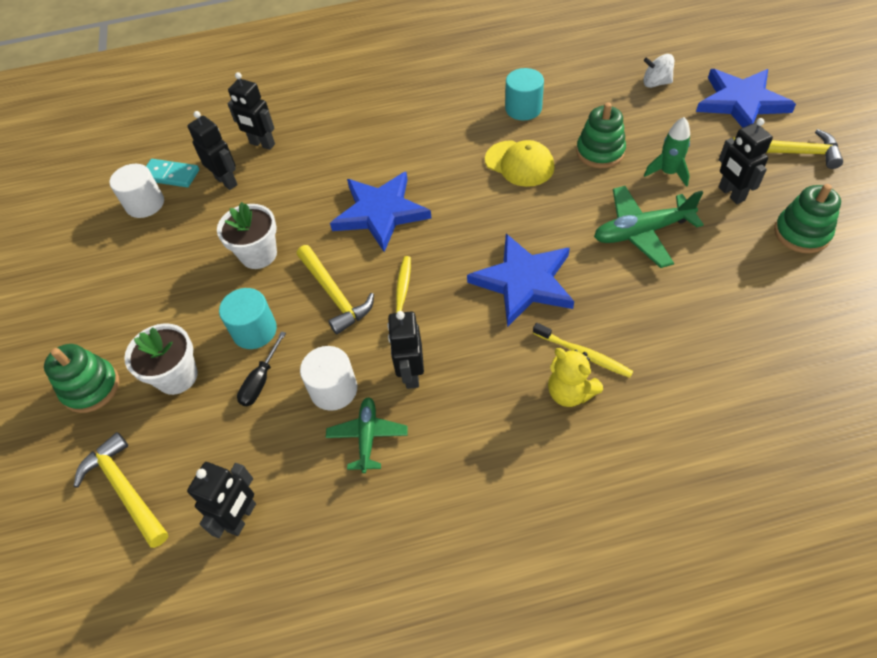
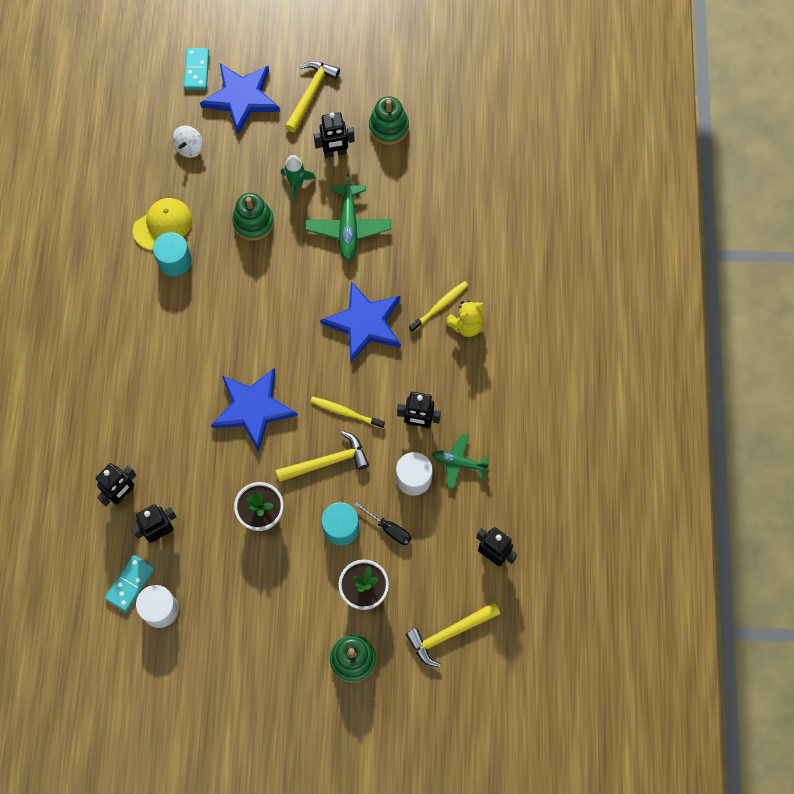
camera: 80 degrees left, 15 degrees up
(519, 164) = (241, 286): yellow cap -> yellow cap (163, 225)
(748, 63) = (197, 70): none -> turquoise domino

